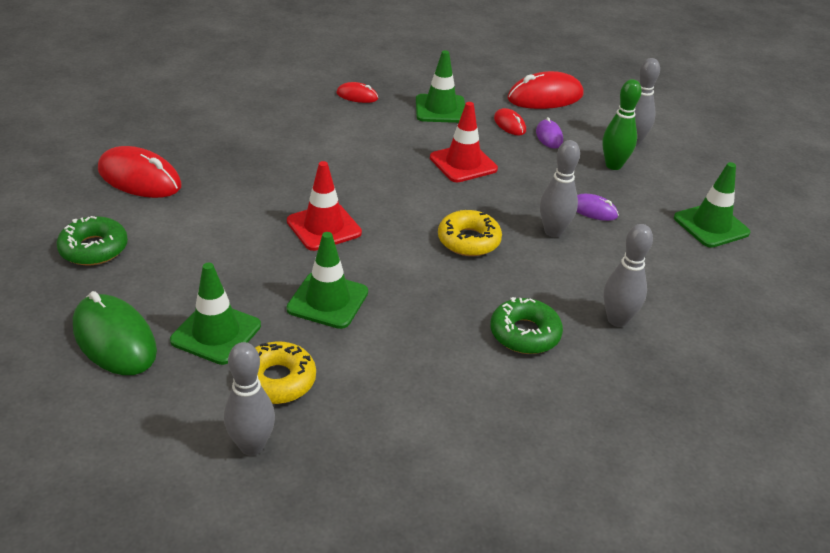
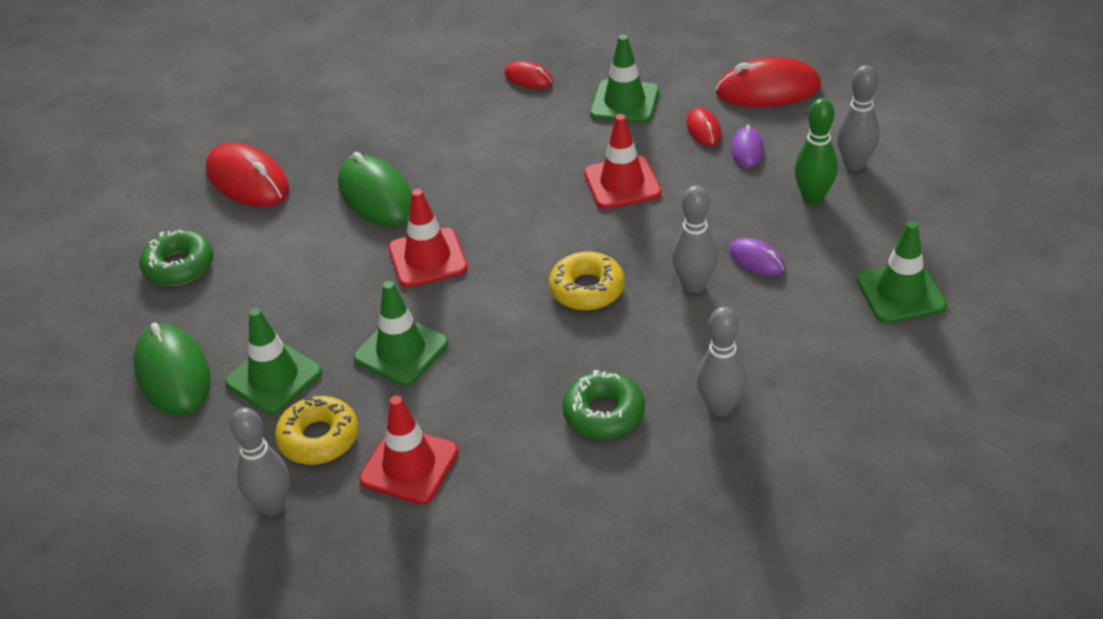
camera: 20 degrees right, 5 degrees up
(261, 184) = (376, 196): none -> green mouse
(371, 395) = (409, 465): none -> red traffic cone

